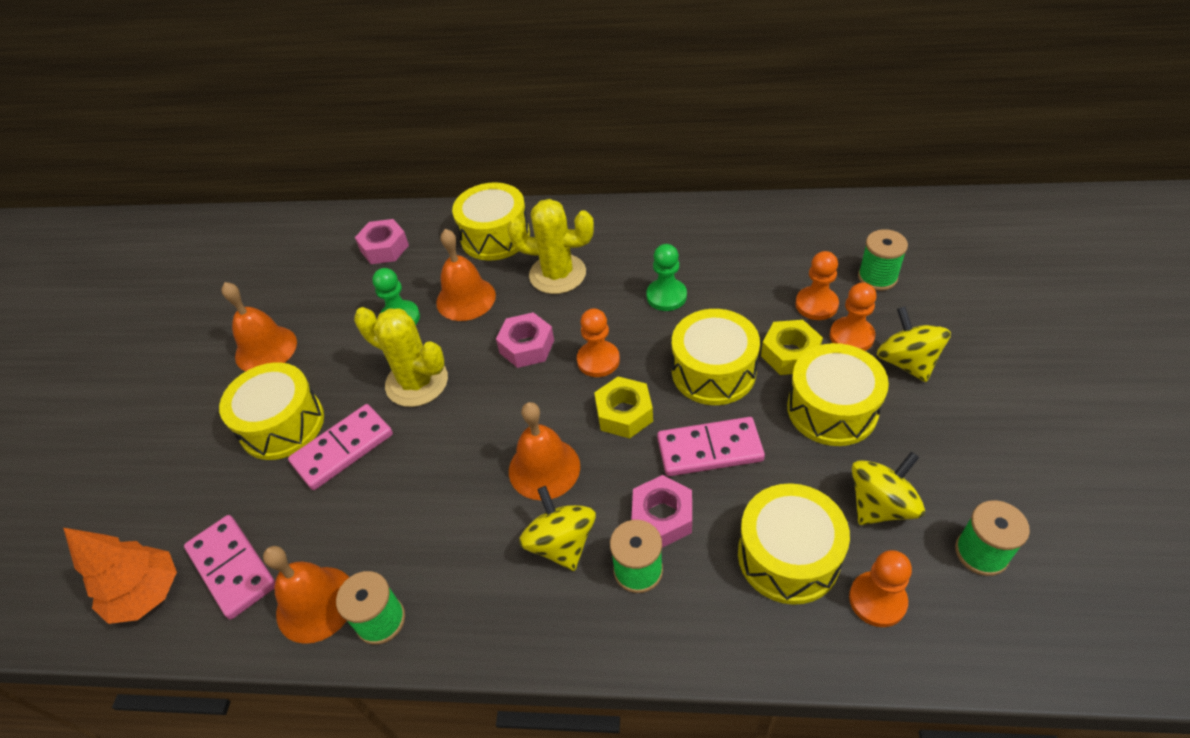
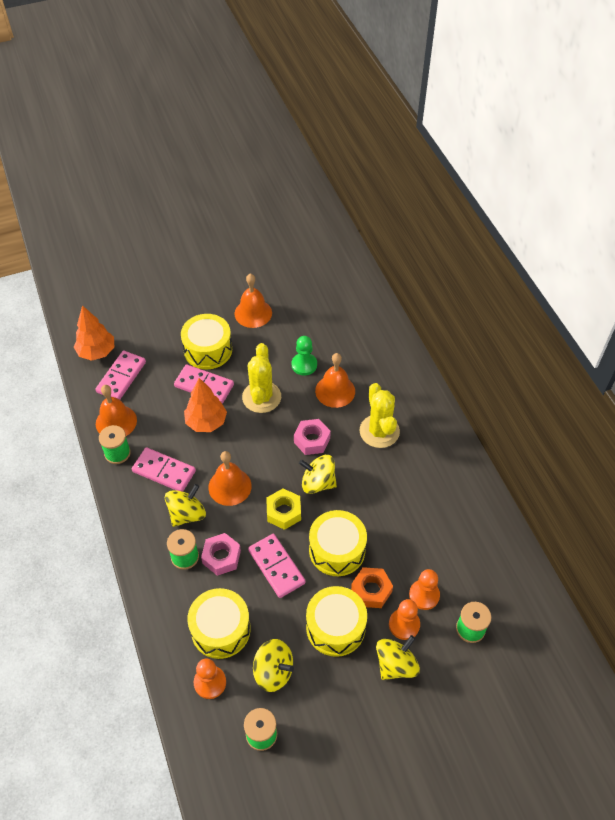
camera: 60 degrees right, 5 degrees up
(384, 248) = (356, 327): pink nut -> none
(411, 466) = (206, 422): none -> orange tree
(462, 555) = (164, 471): none -> pink domino
(495, 236) = (396, 381): yellow drum -> none
(598, 360) = (318, 483): orange pawn -> yellow spinning top
(666, 296) = (389, 501): green pawn -> none
(790, 354) = (371, 590): yellow nut -> orange nut

